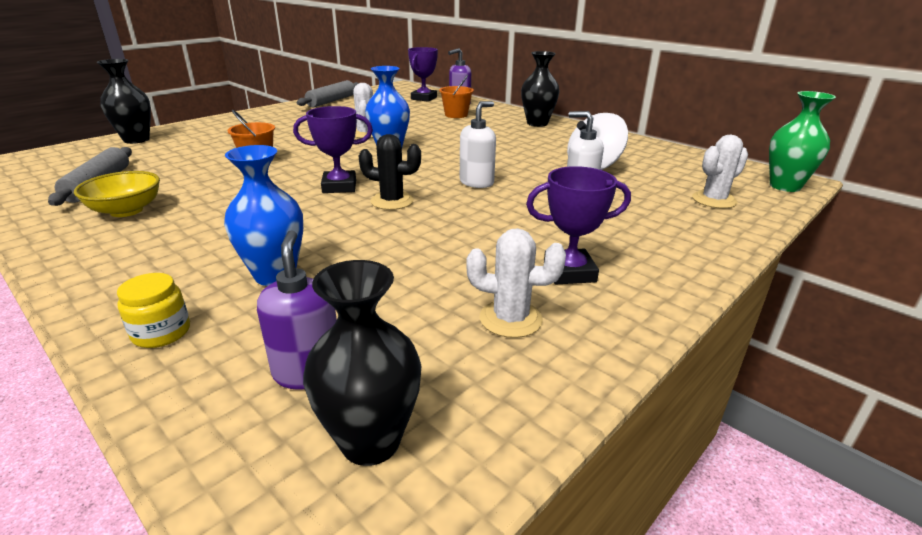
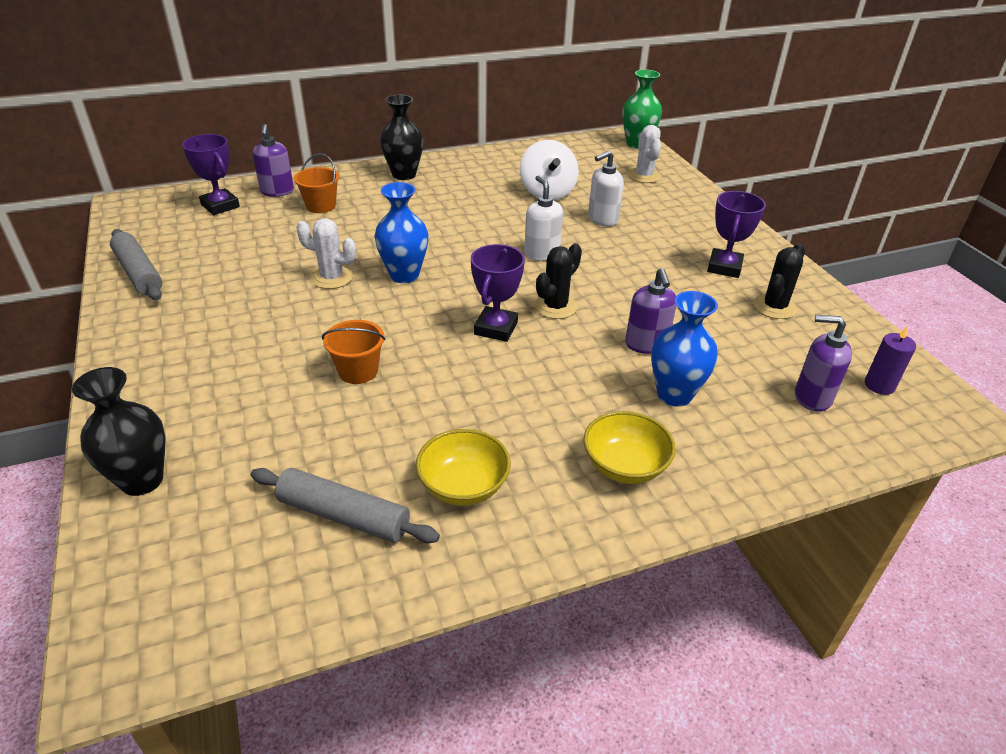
camera: 65 degrees left, 10 degrees up
(152, 266) = (624, 466): none -> yellow bowl
(161, 333) = (745, 462): yellow jar -> none
(358, 249) = (646, 345): none -> purple soap dispenser
(370, 441) = (879, 385): black vase -> purple candle
(510, 319) = (774, 307): white cactus -> black cactus

